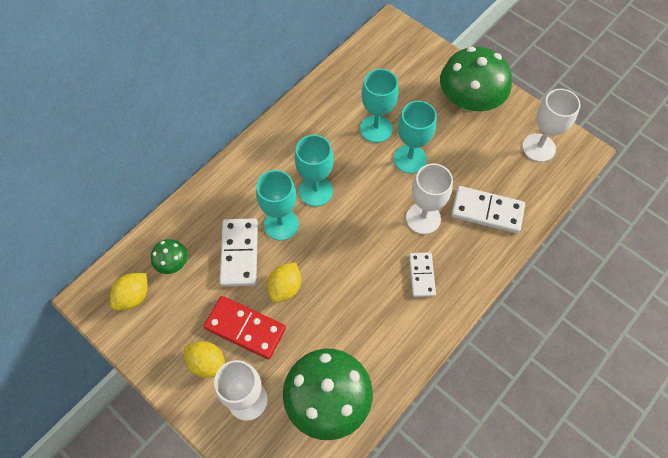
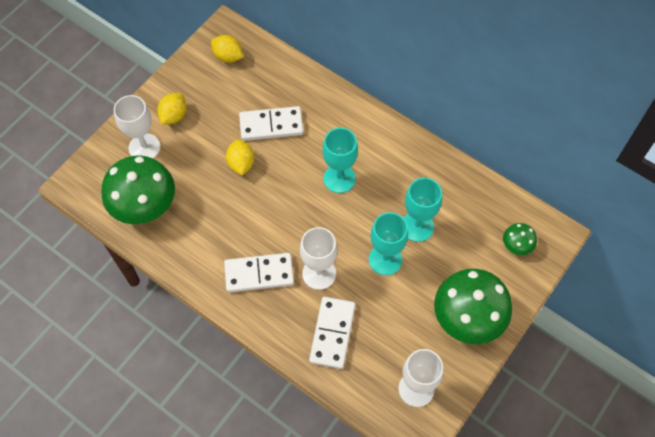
camera: 85 degrees right, 0 degrees up
(172, 262) = (259, 78): green mushroom -> green mushroom (517, 245)
(245, 328) = (204, 138): red domino -> none
(281, 224) = (302, 154): turquoise goblet -> none
(285, 288) = (241, 163): yellow lemon -> yellow lemon turned 60 degrees clockwise
(421, 275) = (259, 274): white domino -> white domino, size x1.57

